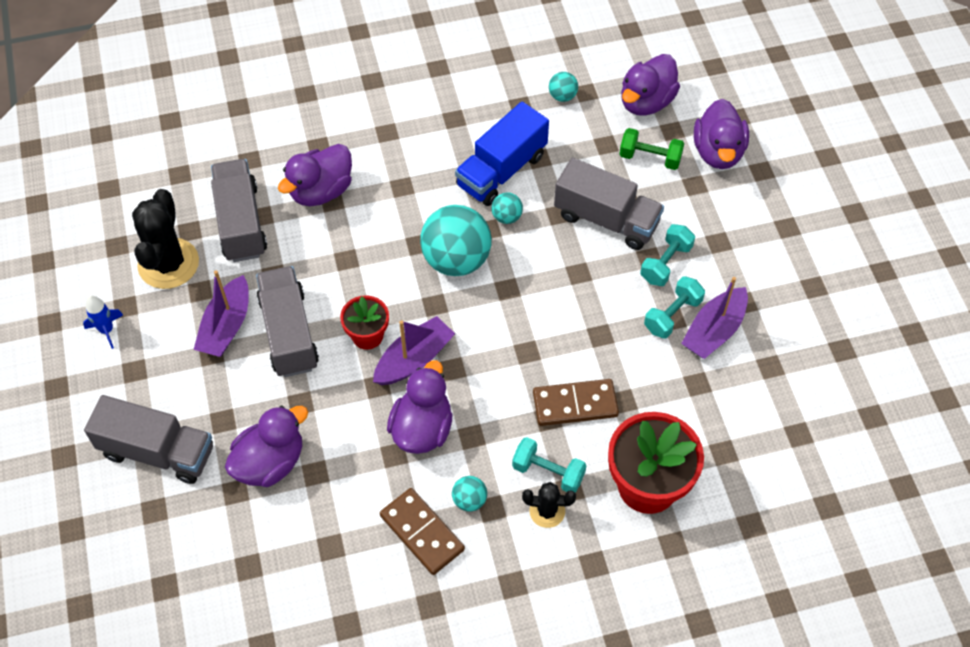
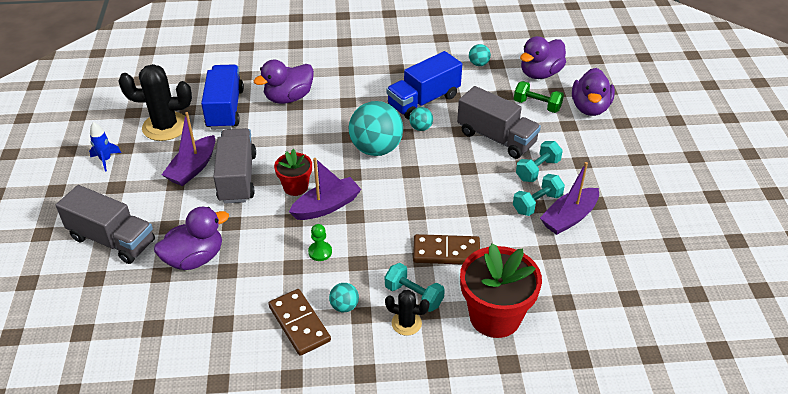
camera: 10 degrees right, 15 degrees down
(168, 264) = (165, 126): black cactus -> black cactus turned 75 degrees clockwise
(241, 222) = (225, 109): grey truck -> blue truck
(422, 428) = (320, 252): purple duck -> green pawn

